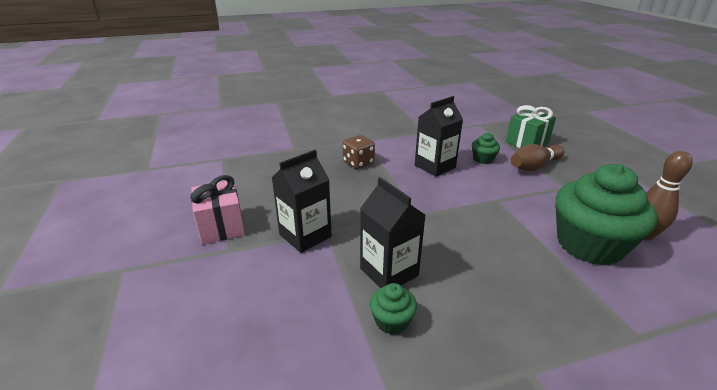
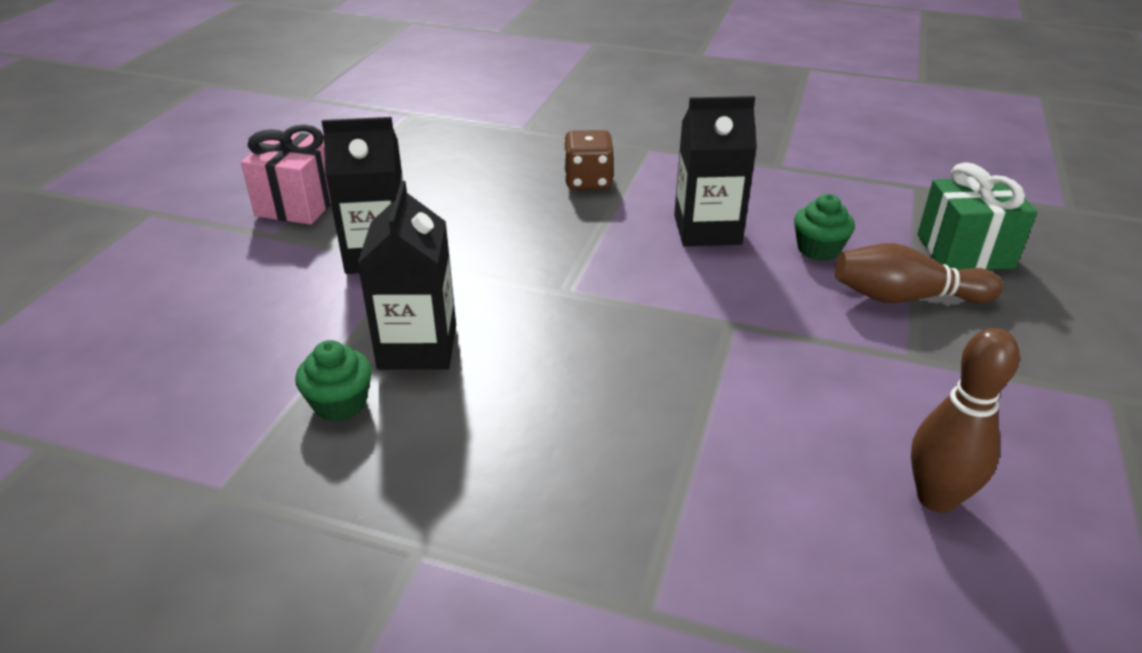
camera: 35 degrees right, 5 degrees up
(589, 245) = (790, 460): green cupcake -> none

